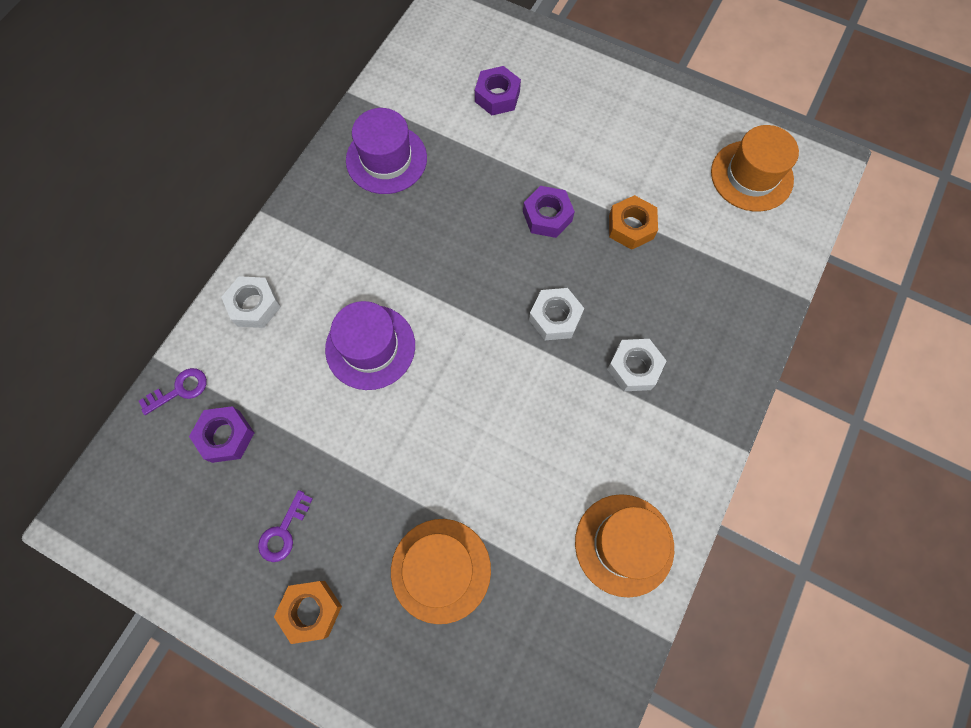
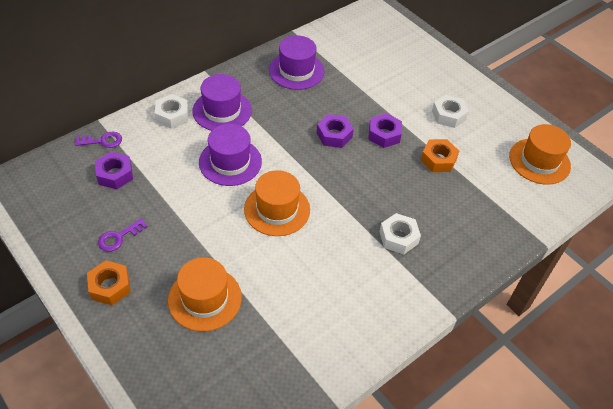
camera: 20 degrees right, 20 degrees down
(318, 268) = (222, 111): none -> purple hat
(497, 96) = (385, 62): purple nut -> purple nut (334, 135)
(555, 317) = (359, 190): white nut -> white nut (448, 115)
(624, 544) = (336, 335): orange hat -> orange hat (277, 209)

